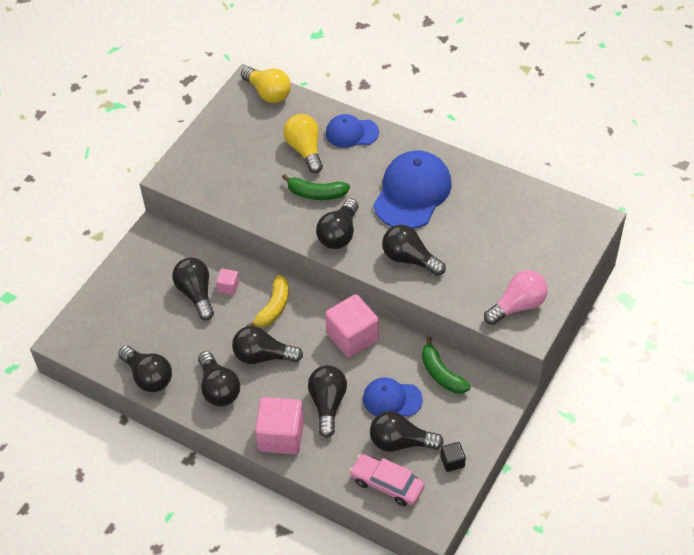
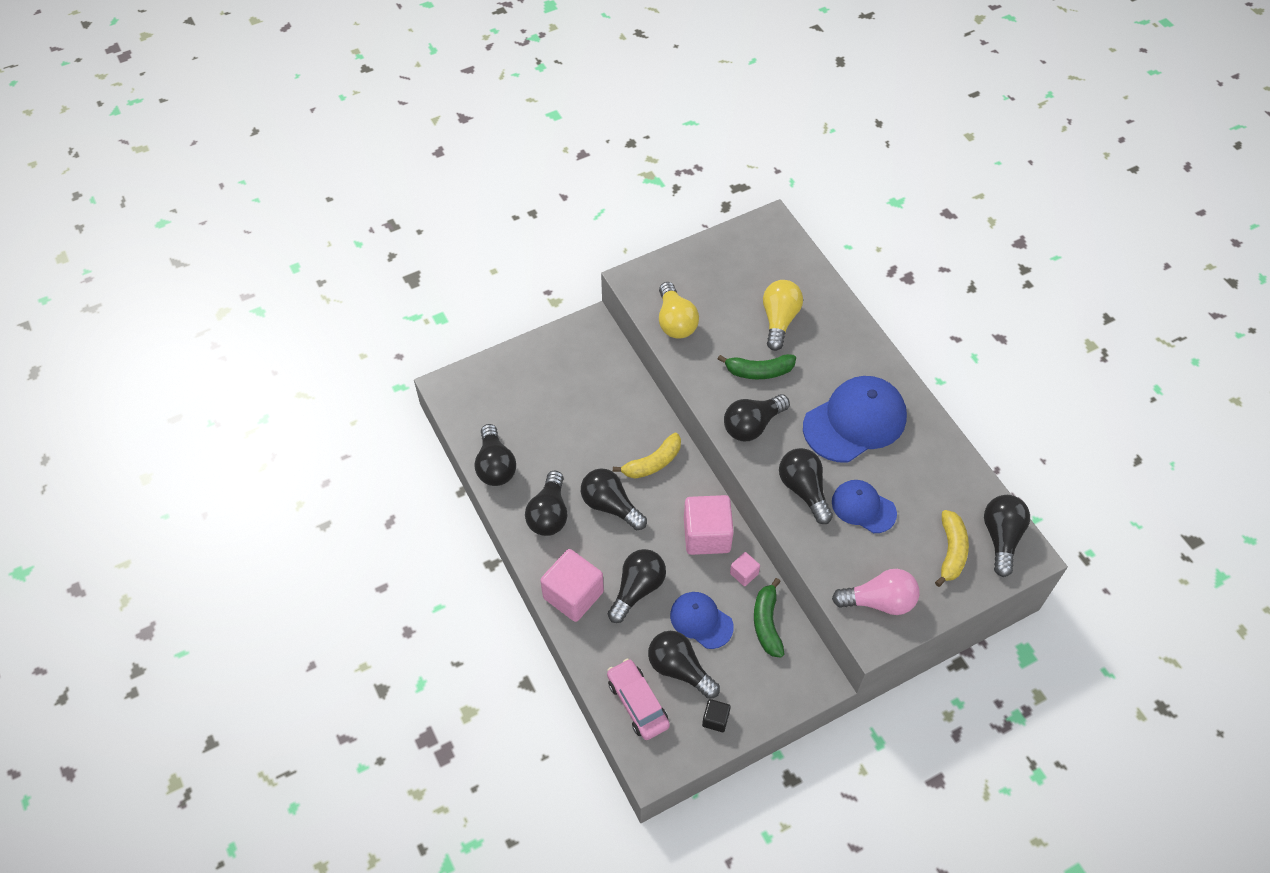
camera: 30 degrees right, 5 degrees up
(196, 294) = (591, 409): black light bulb -> black light bulb (1001, 537)
(228, 287) = (625, 418): pink cube -> pink cube (744, 573)
(268, 93) = (783, 242): yellow light bulb -> yellow light bulb (675, 321)
(316, 193) = (759, 371): green banana -> green banana turned 45 degrees counterclockwise
(351, 133) = (837, 326): blue cap -> blue cap (863, 507)
(542, 245) = (951, 551): none -> yellow banana

